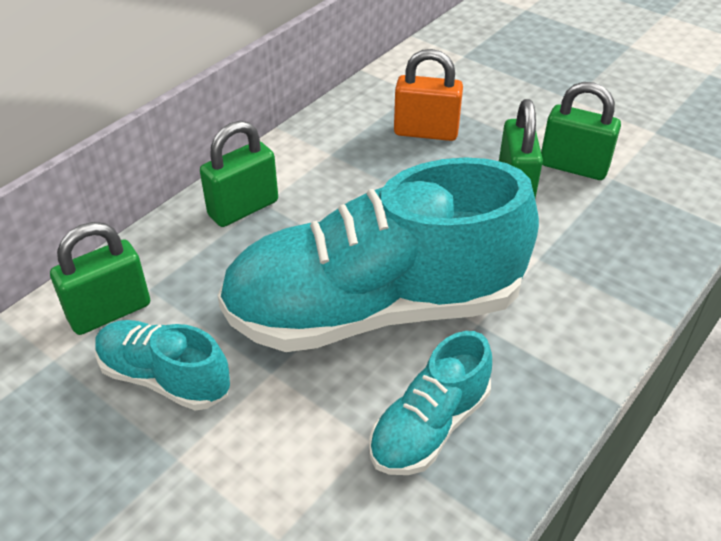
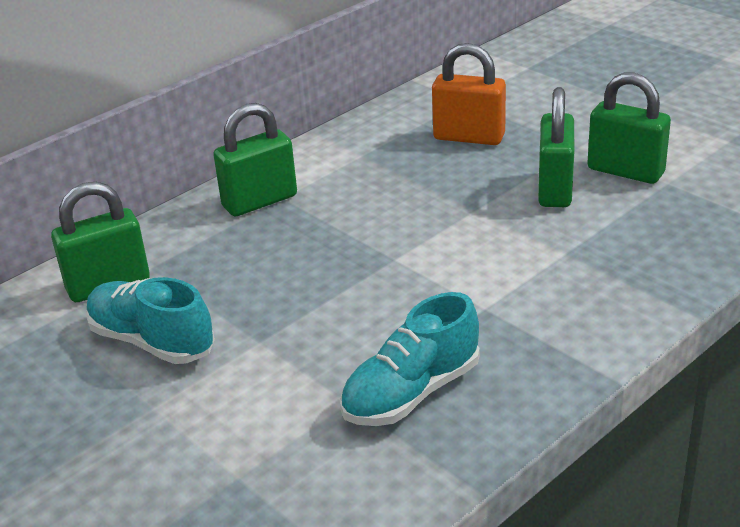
camera: 10 degrees right, 10 degrees down
(375, 309) = (378, 291): turquoise shoe -> none

